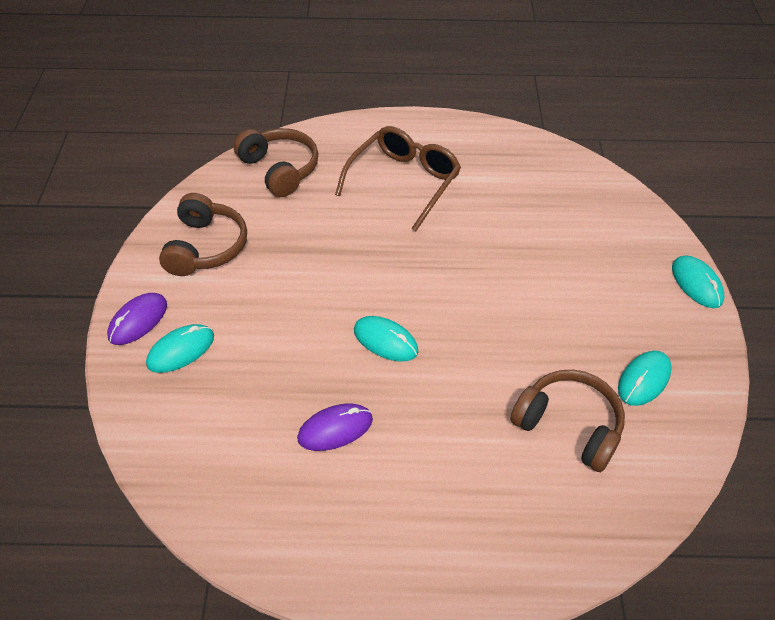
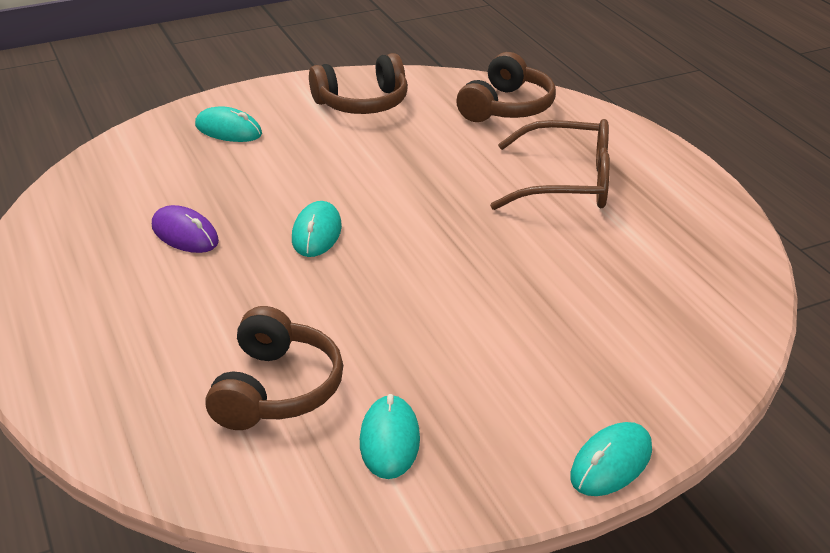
camera: 65 degrees right, 15 degrees down
(138, 321) = (248, 101): purple mouse -> none
(644, 380) = (389, 440): turquoise mouse -> turquoise mouse turned 75 degrees clockwise

